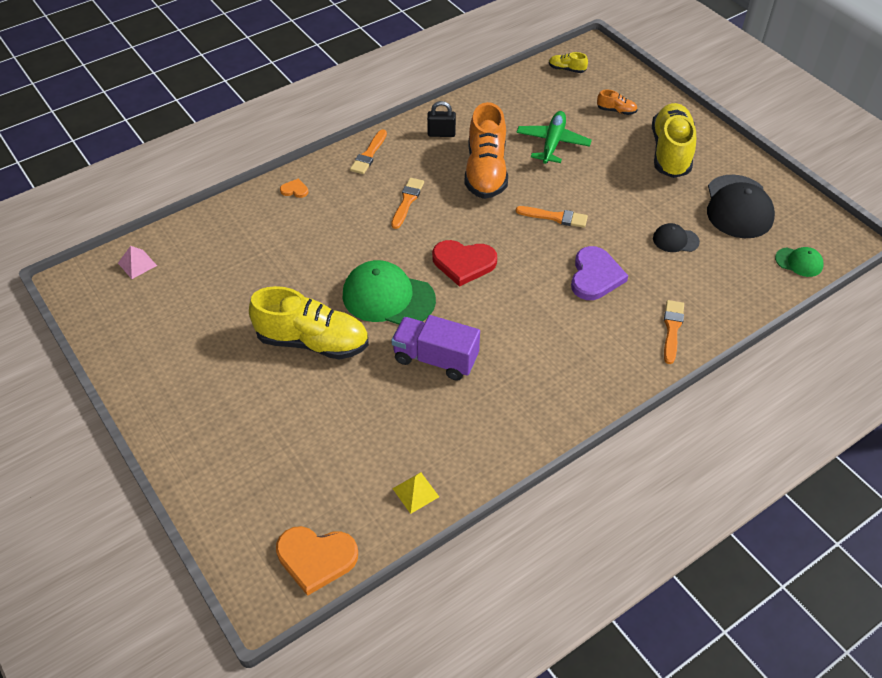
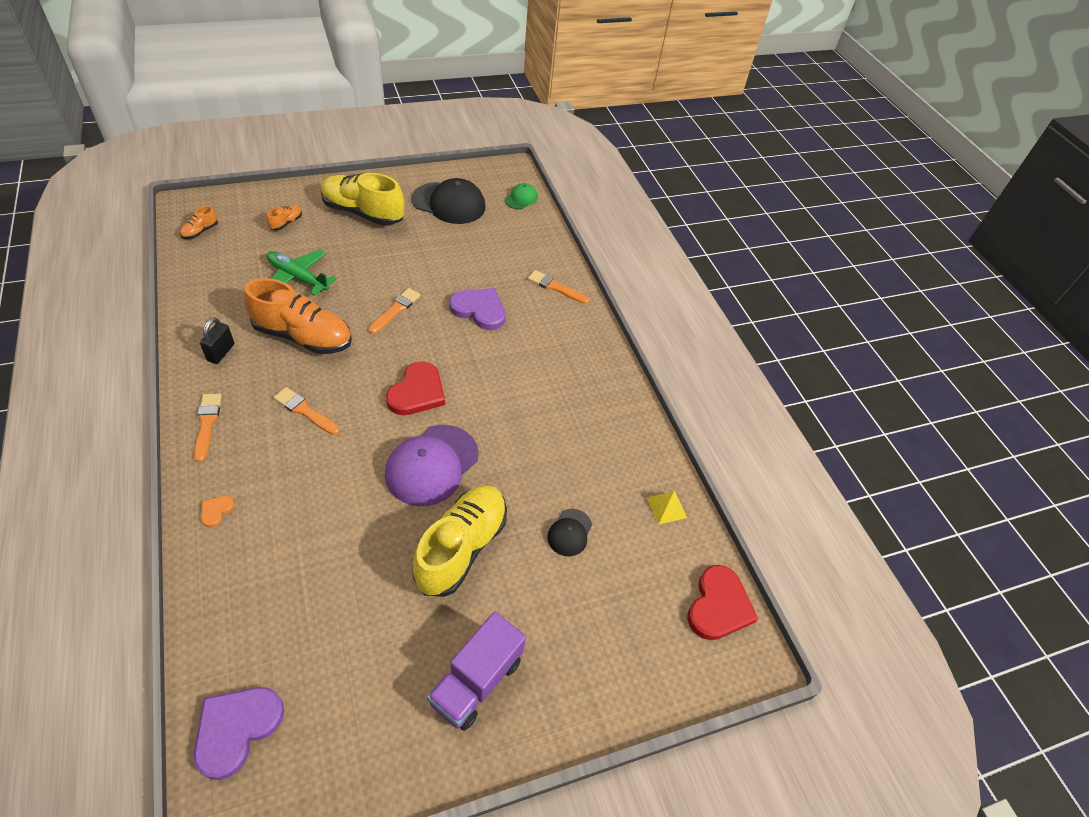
camera: 80 degrees left, 0 degrees up
(137, 264) = (236, 729): pink pyramid -> purple heart
(316, 558) = (718, 606): orange heart -> red heart
(369, 154) = (207, 423): orange brush -> orange brush turned 135 degrees counterclockwise
(388, 297) = (432, 465): green cap -> purple cap
(435, 359) = (525, 449): purple truck -> purple truck (476, 681)
(567, 69) = (200, 231): yellow shoe -> orange shoe
(675, 240) = (465, 249): black cap -> black cap (570, 532)

